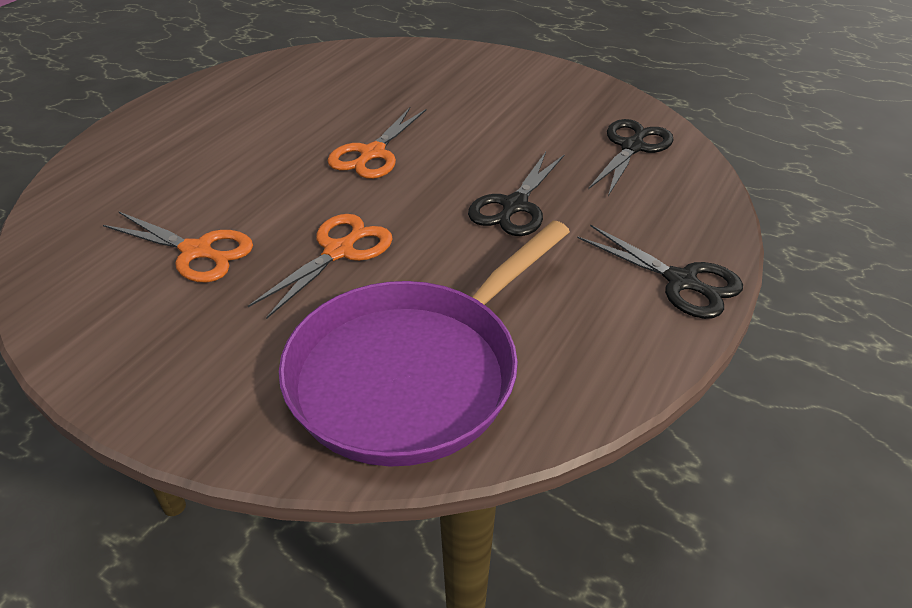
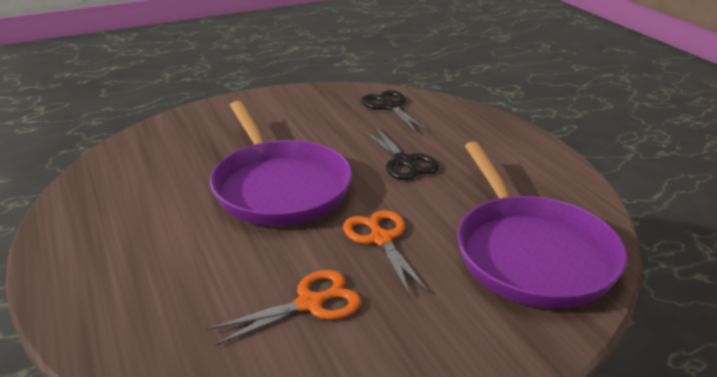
camera: 55 degrees left, 10 degrees down
(372, 153) = (279, 187): orange scissors -> purple pan
(681, 281) = (522, 144): black scissors -> none

